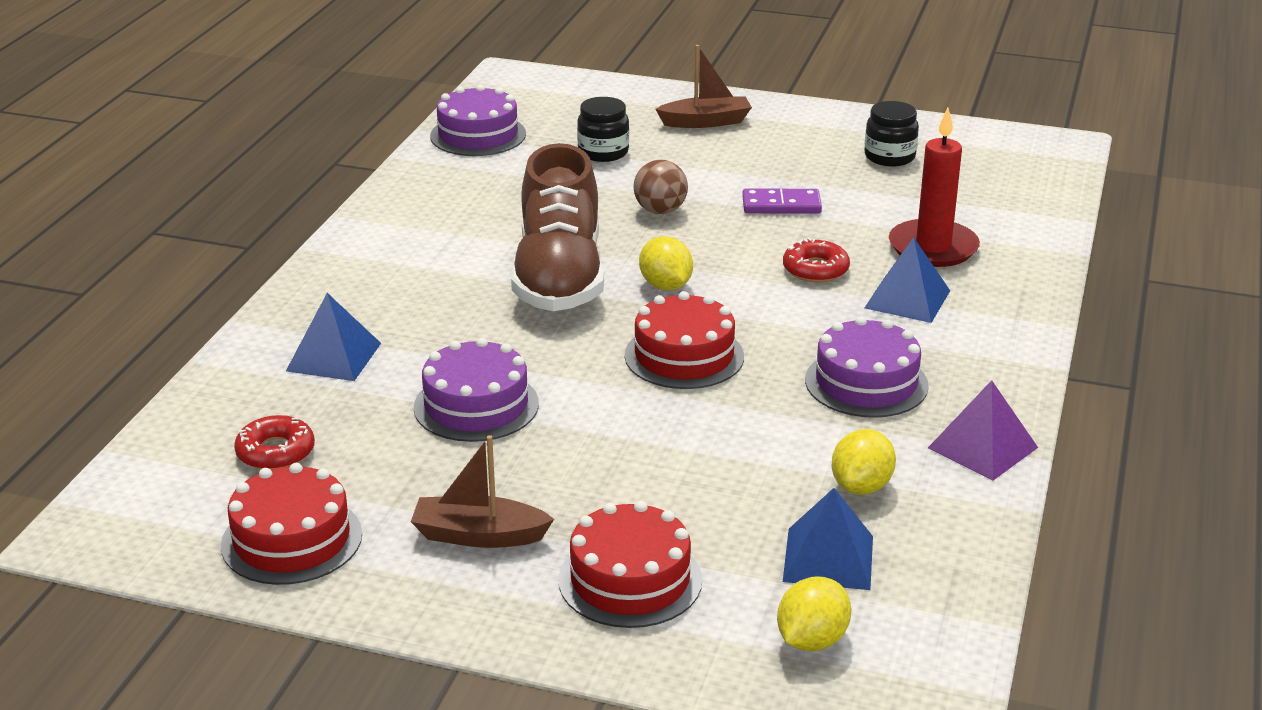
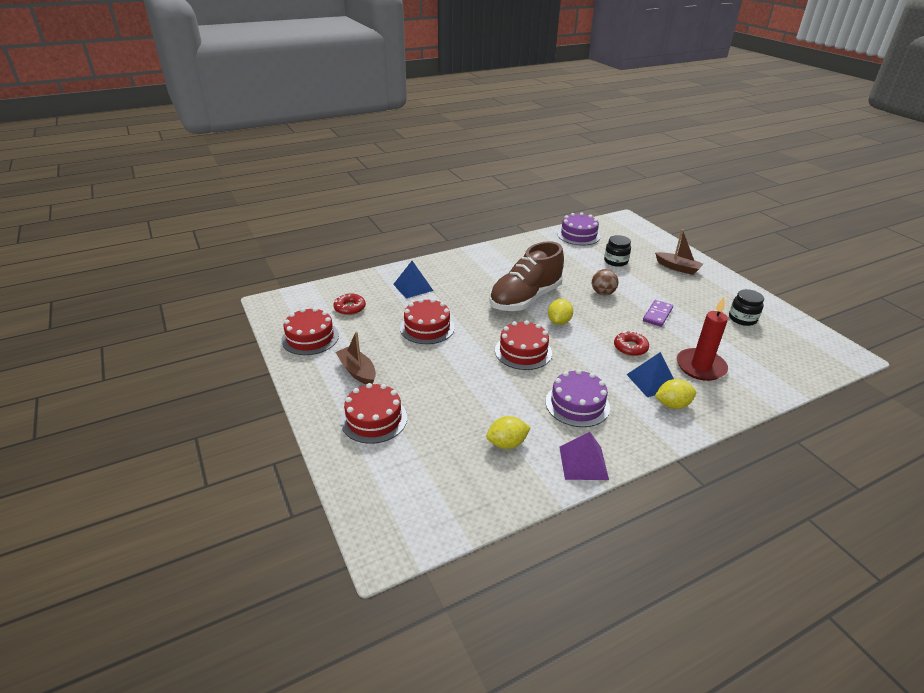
camera: 45 degrees right, 5 degrees up
(476, 405) = (427, 327): purple cake -> red cake
(781, 205) = (657, 315): purple domino -> purple domino turned 75 degrees clockwise
(812, 640) = (392, 487): yellow lemon -> yellow lemon (672, 405)
(828, 558) = (449, 461): blue pyramid -> none

